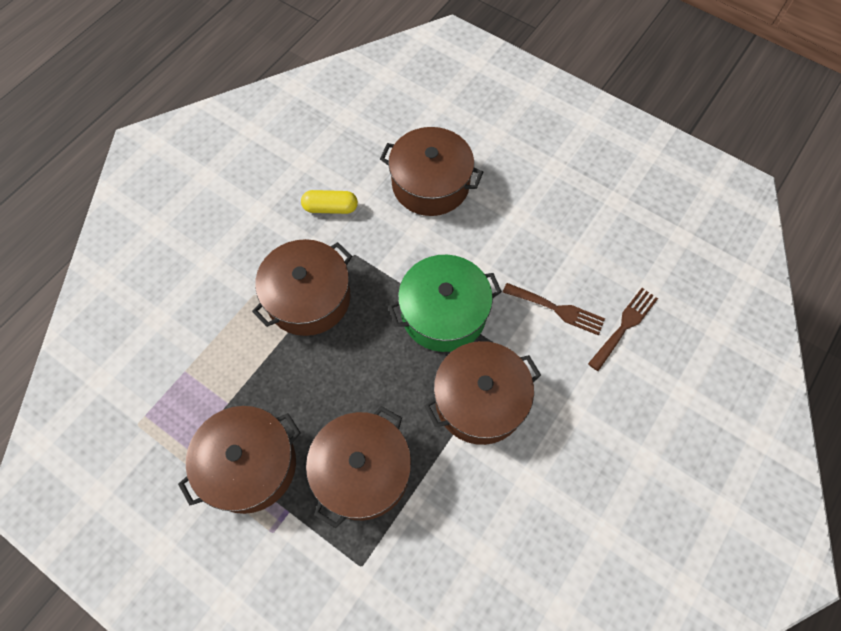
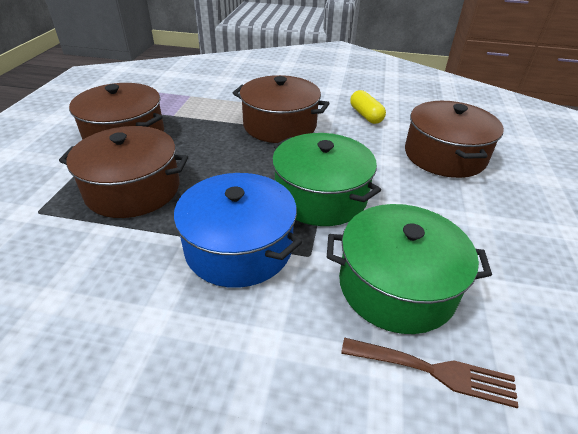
camera: 65 degrees right, 25 degrees down
(480, 400) = (239, 247): brown pot -> blue pot
(557, 309) = (396, 285): brown fork -> green pot

